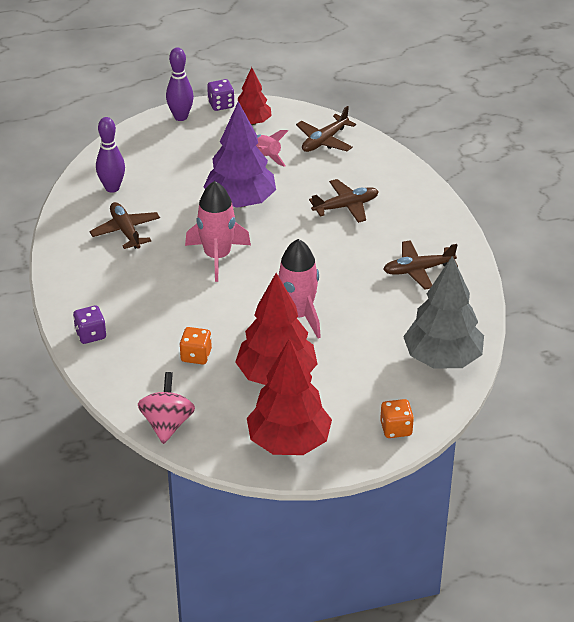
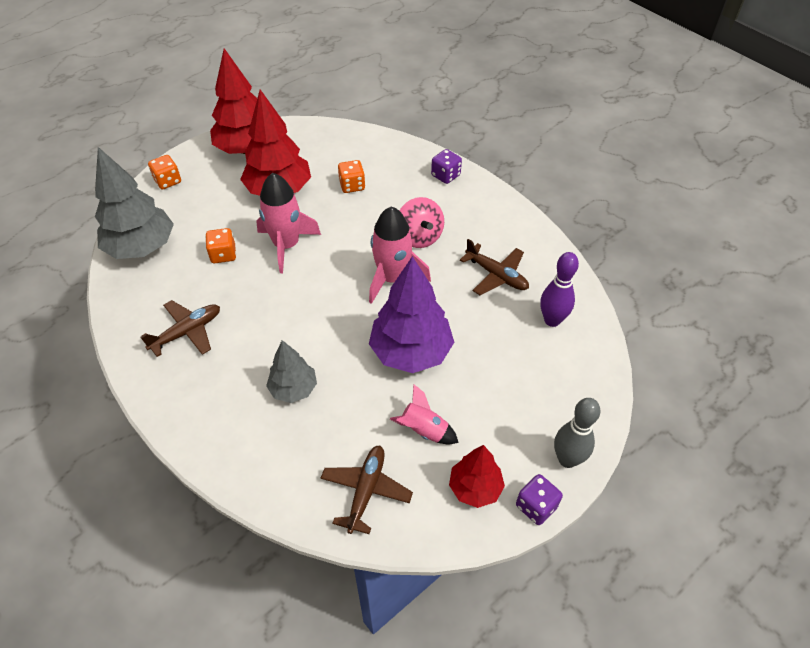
camera: 155 degrees right, 10 degrees up
(167, 424) = (341, 135): pink spinning top -> pink spinning top (419, 237)
(180, 117) = (567, 459): purple bowling pin -> grey bowling pin
(346, 206) = (293, 389): brown plane -> grey tree
(363, 326) = (223, 255): none -> orange dice

